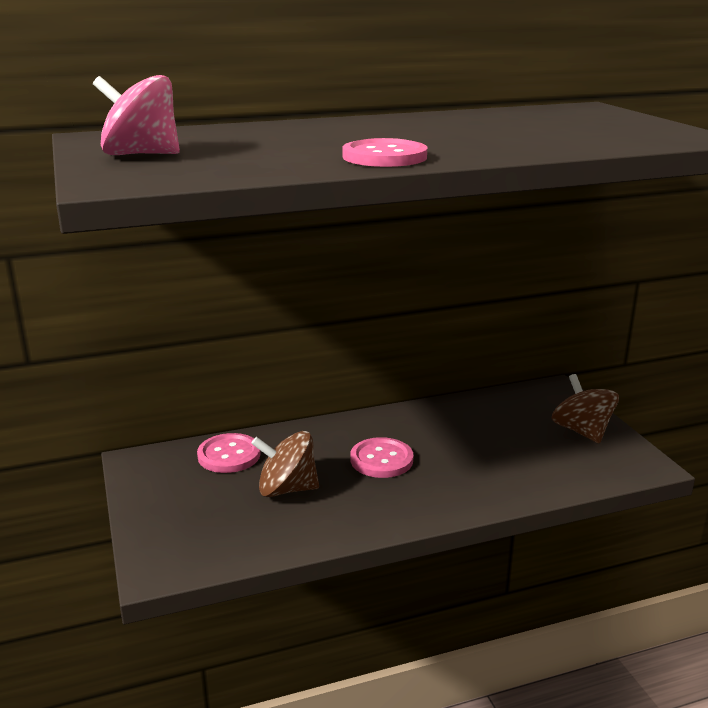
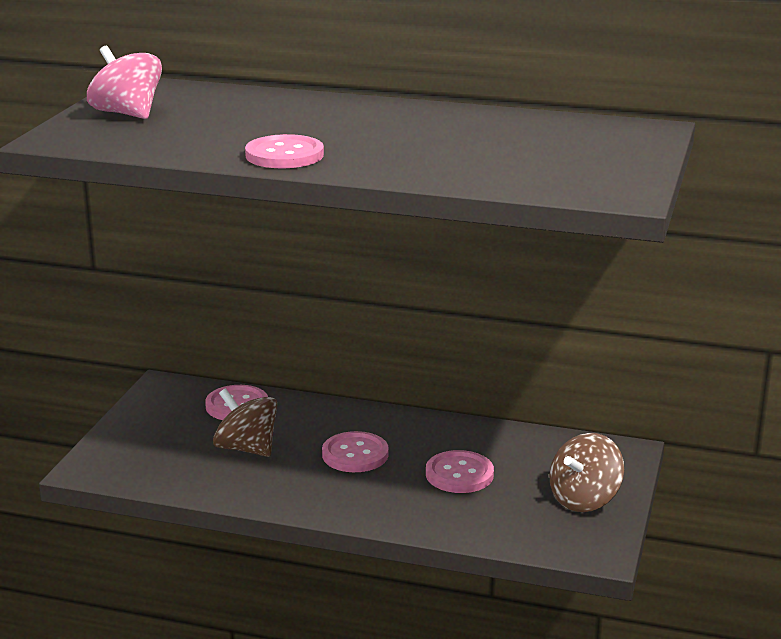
camera: 35 degrees right, 0 degrees up
(477, 445) = (459, 474): none -> pink button
(582, 431) = (584, 499): brown spinning top -> brown spinning top turned 150 degrees counterclockwise

